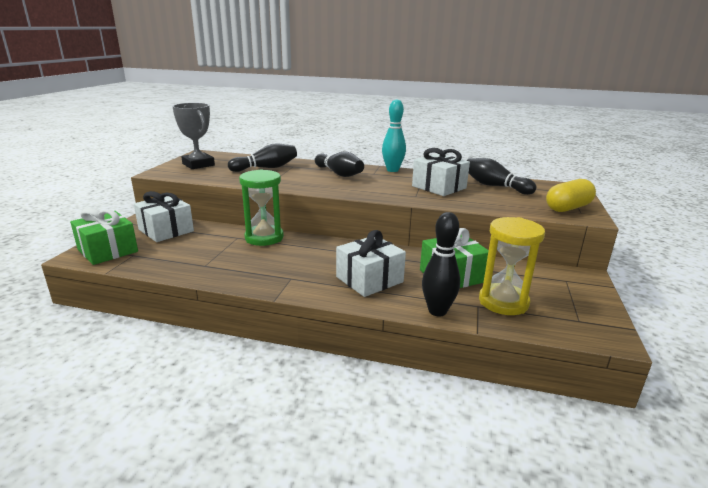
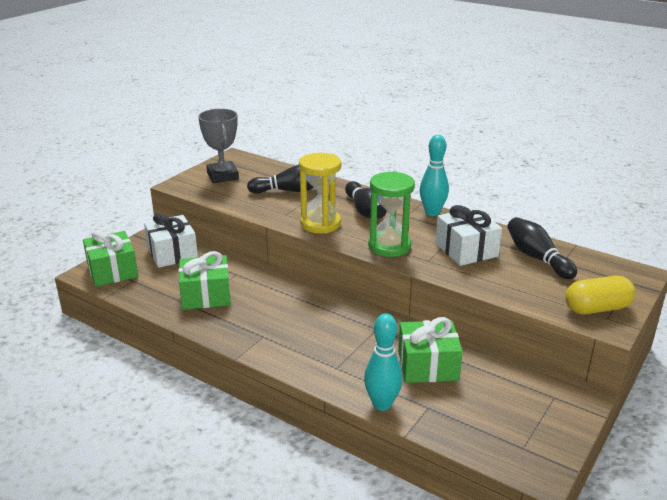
camera: 20 degrees right, 5 degrees up
(216, 256) = (206, 295): none -> green gift
(264, 238) = (262, 279): green hourglass -> green hourglass (389, 246)
(369, 279) = (338, 353): white gift -> none
(437, 311) = (382, 404): black bowling pin -> turquoise bowling pin
(503, 302) = (459, 408): yellow hourglass -> yellow hourglass (320, 224)

